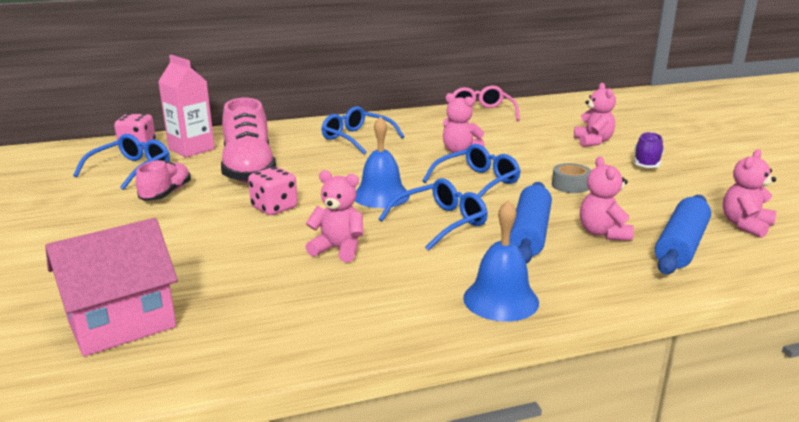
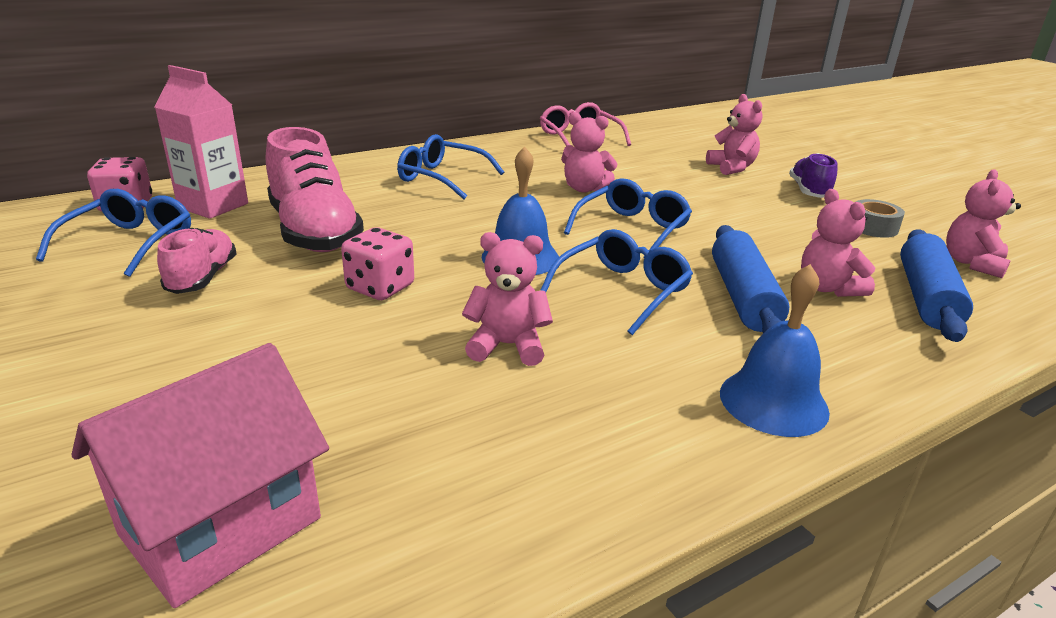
camera: 15 degrees left, 5 degrees up
(570, 185) = (745, 226): grey tape -> grey tape (873, 227)

